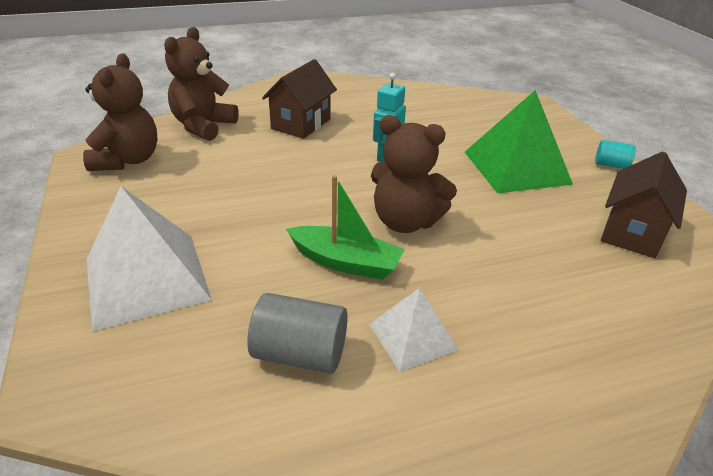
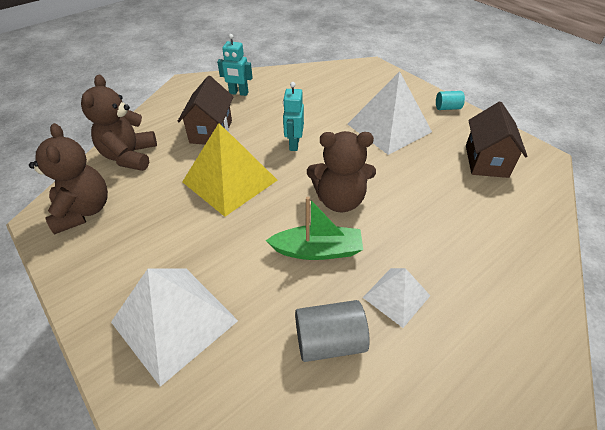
camera: 20 degrees left, 10 degrees up
(291, 172) = (230, 181): none -> yellow pyramid
(354, 97) = (238, 93): none -> turquoise robot
(516, 167) = (389, 128): green pyramid -> white pyramid

